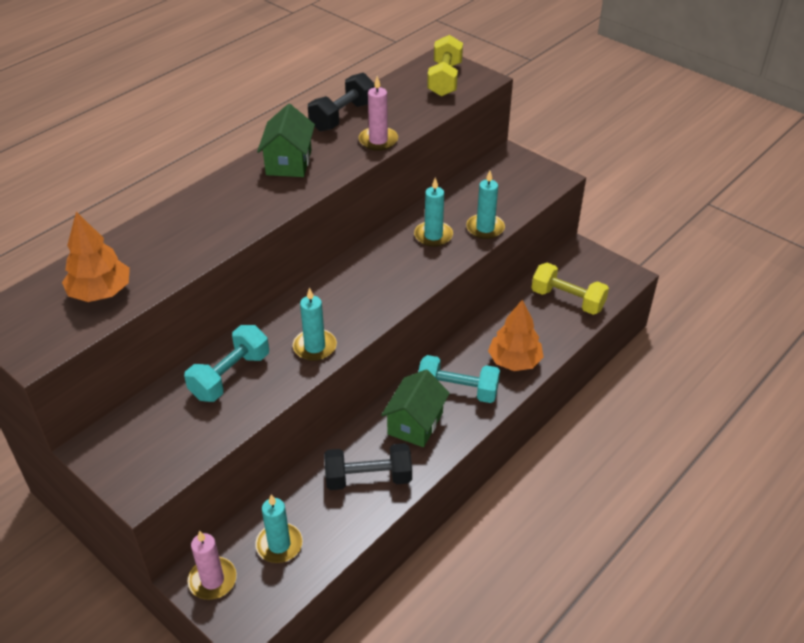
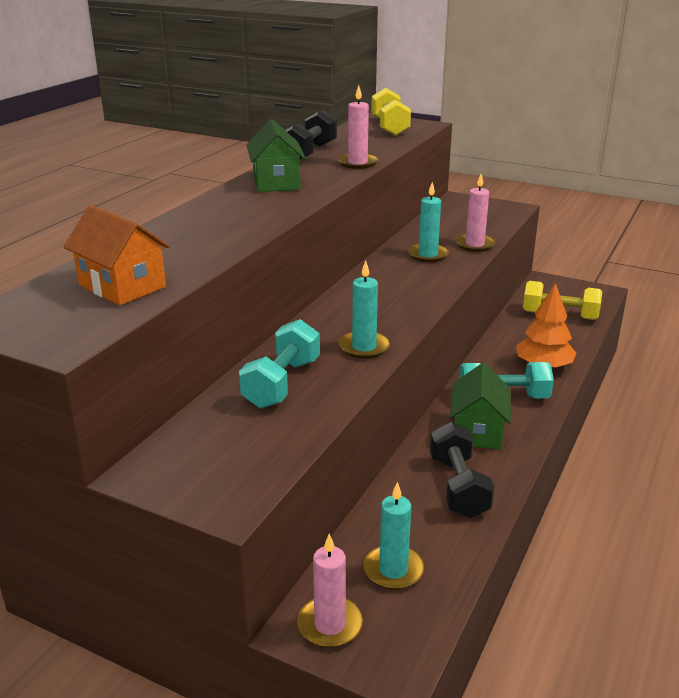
camera: 15 degrees left, 15 degrees down
(101, 292) = (122, 286): orange tree -> orange house
(368, 478) = (458, 487): black dumbbell -> black dumbbell turned 75 degrees counterclockwise
(485, 228) = (474, 245): turquoise candle -> pink candle

